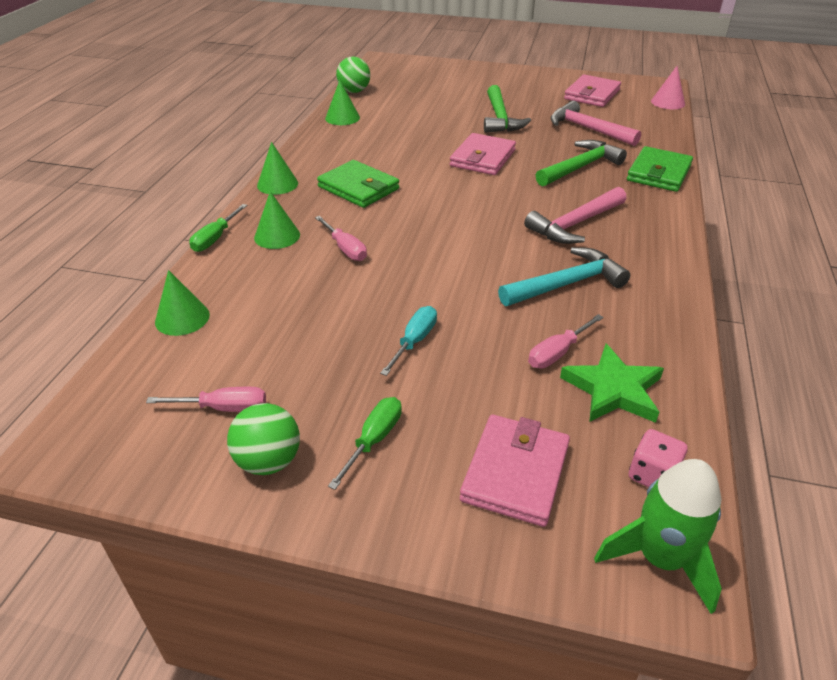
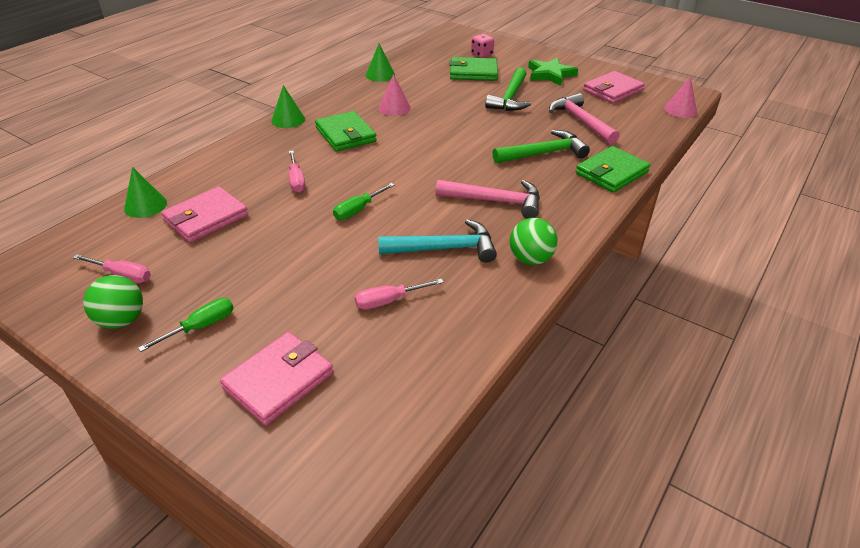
camera: 20 degrees right, 0 degrees up
(215, 238) = (212, 152): green screwdriver -> green screwdriver (358, 210)
(277, 236) = (256, 160): green cone -> none
(354, 91) = (407, 54): green ball -> green ball (530, 259)
(388, 149) = (394, 108): none -> pink cone
(414, 341) = (288, 263): turquoise screwdriver -> none
(440, 99) = (473, 72): none -> green wallet
(482, 158) = (465, 129): pink wallet -> pink wallet (206, 218)
(575, 224) = (495, 201): pink hammer -> pink hammer turned 150 degrees counterclockwise
(613, 389) = (408, 342): green star -> green star (550, 74)
(652, 475) = (380, 415): pink dice -> pink dice (481, 54)
(660, 558) = (330, 477): green rocket -> none

